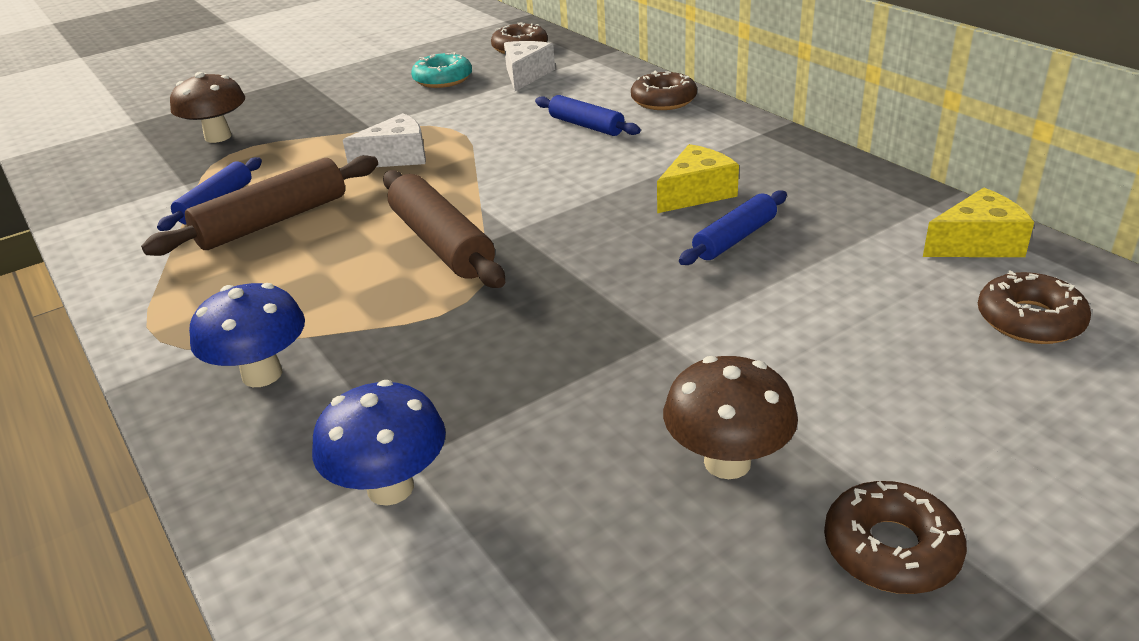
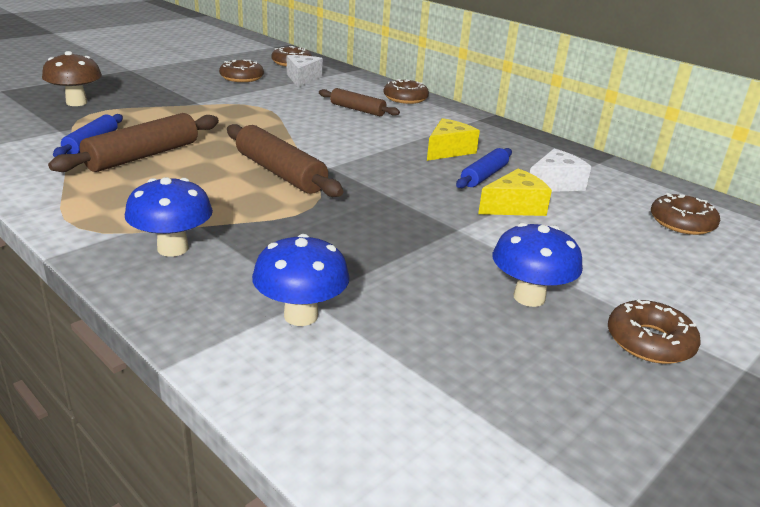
camera: 15 degrees left, 5 degrees down
(396, 157) = (225, 121): white cheese -> white cheese (554, 184)
(443, 79) = (241, 77): turquoise donut -> brown donut
(586, 126) = (357, 110): blue rolling pin -> brown rolling pin
(727, 462) = (529, 297): brown mushroom -> blue mushroom
(977, 244) = (635, 183): yellow cheese -> yellow cheese (514, 207)

